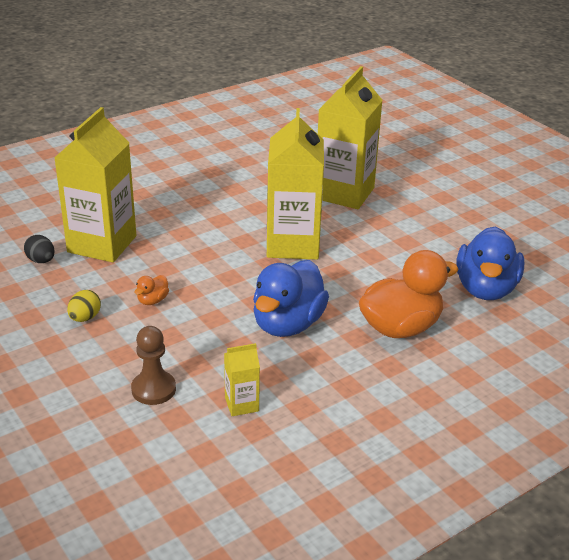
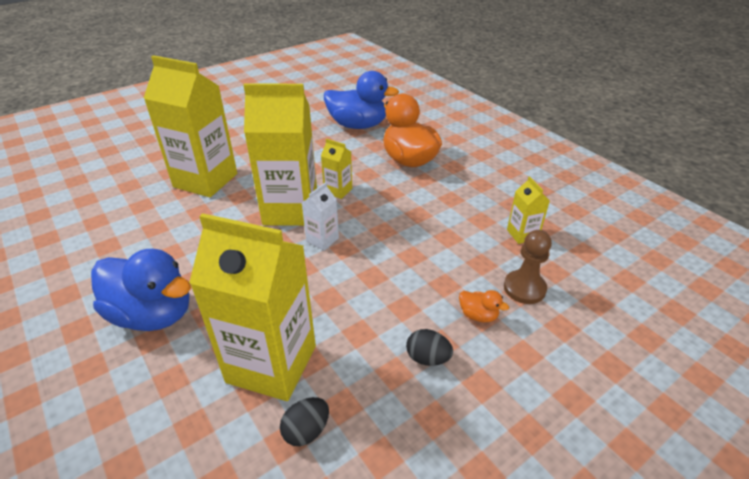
camera: 90 degrees left, 5 degrees up
(85, 318) = (427, 358): yellow egg -> black egg
(152, 300) = (388, 302): orange duck -> orange duck (478, 315)
(244, 264) = (322, 240): none -> white carton
(288, 324) = (413, 212): blue duck -> blue duck (153, 314)
(329, 273) = (338, 190): none -> yellow carton

